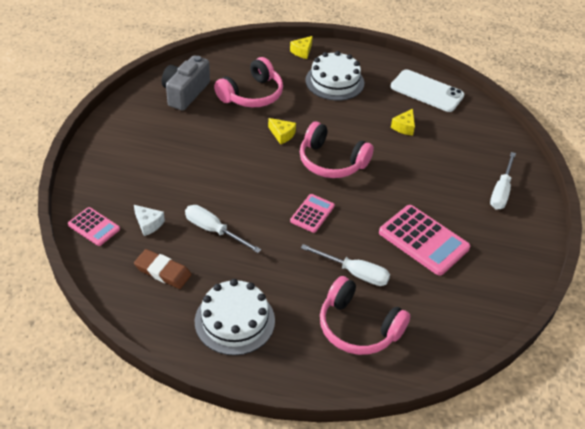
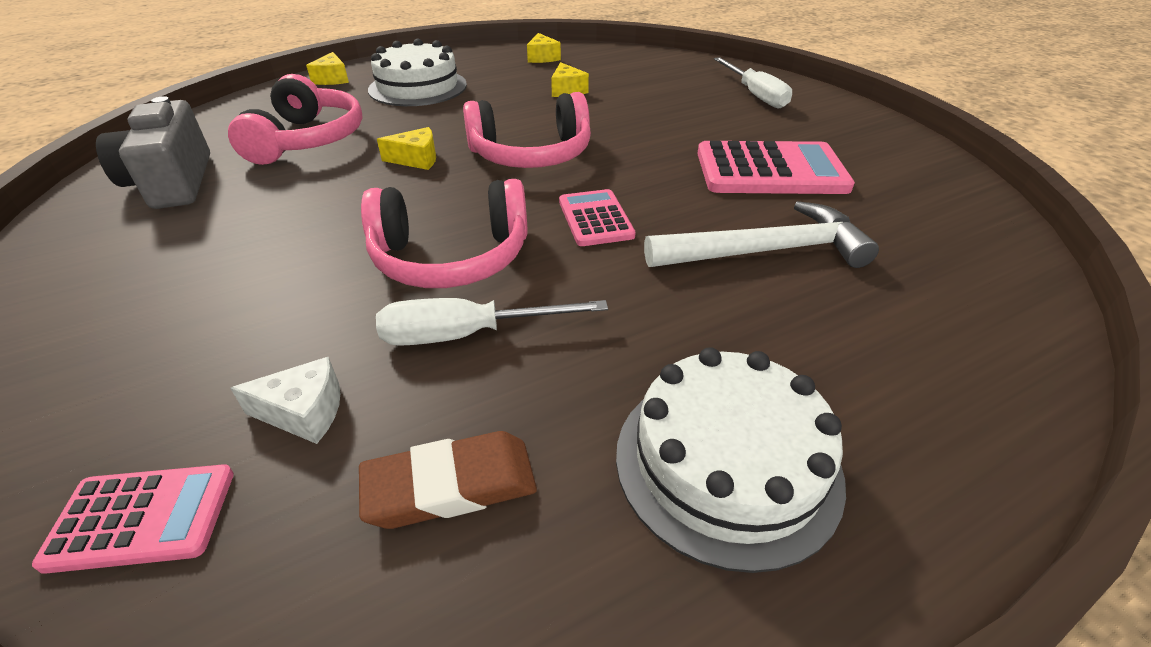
camera: 40 degrees left, 5 degrees down
(354, 273) = (766, 251): white screwdriver -> white hammer
(358, 327) = (894, 314): pink headphones -> pink headphones (451, 257)
(427, 91) = (542, 58): white phone -> yellow cheese

